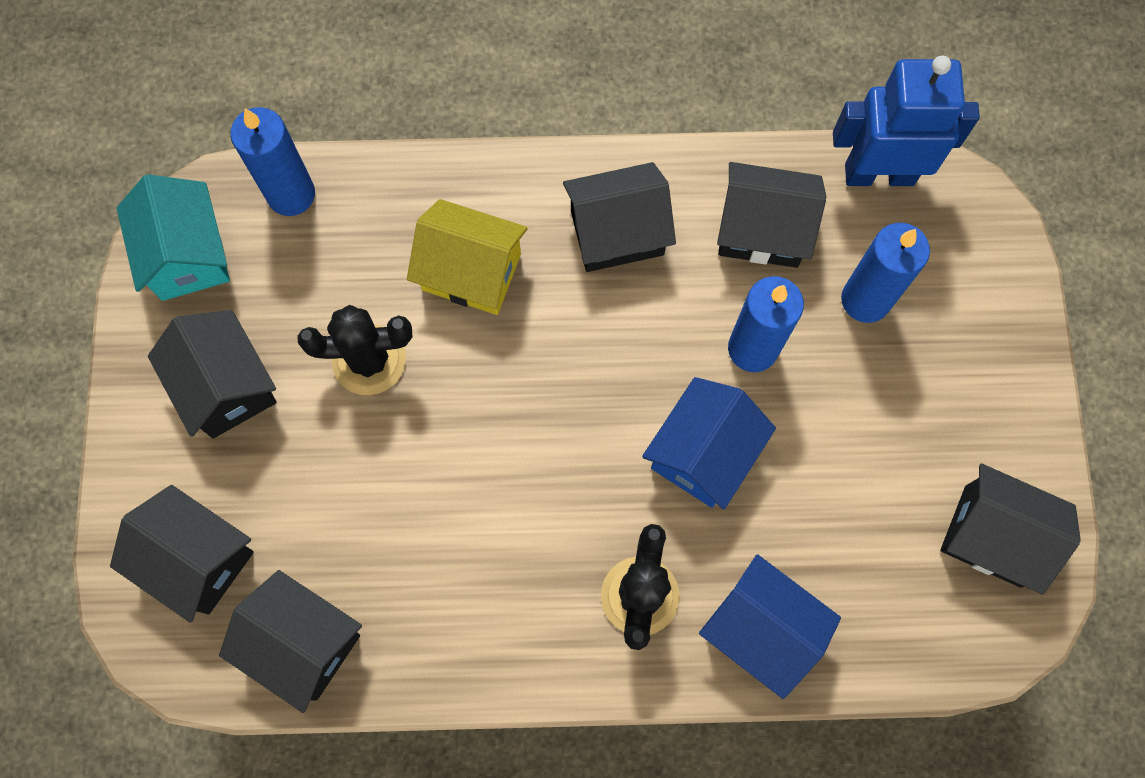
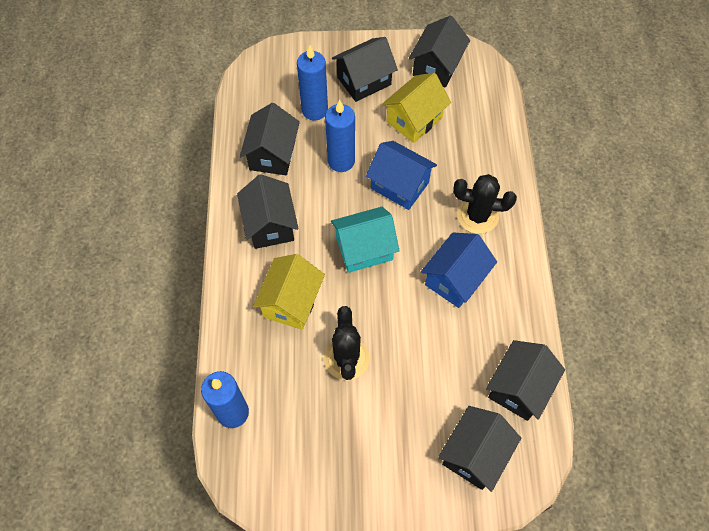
camera: 90 degrees left, 10 degrees down
(187, 255) = (272, 478): turquoise house -> turquoise house (364, 249)
(226, 386) = (364, 445): black house -> black house (364, 81)
(761, 629) = (490, 162): blue house -> blue house (455, 279)
(855, 485) = (414, 120): none -> yellow house
(879, 174) = (243, 100): blue robot -> none

